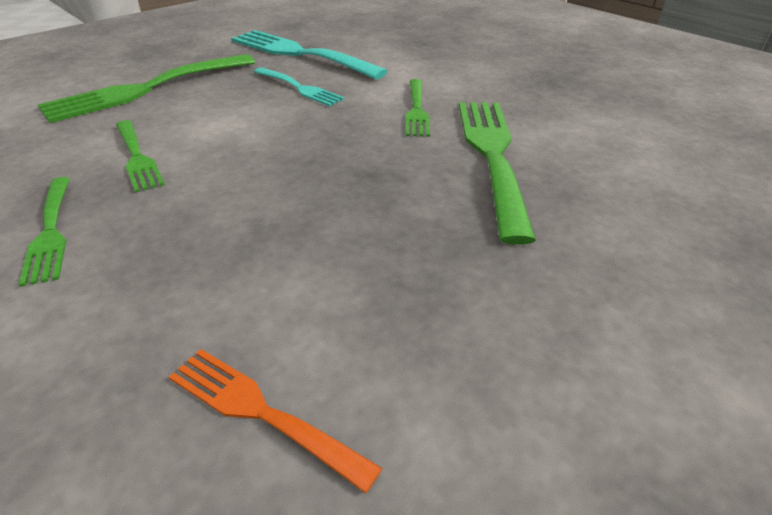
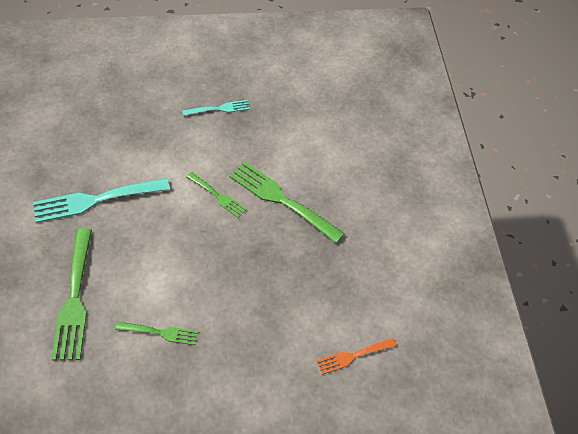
camera: 55 degrees left, 15 degrees up
(50, 232) = (202, 386): green fork -> none
(299, 88) = (145, 228): turquoise fork -> turquoise fork (219, 109)

